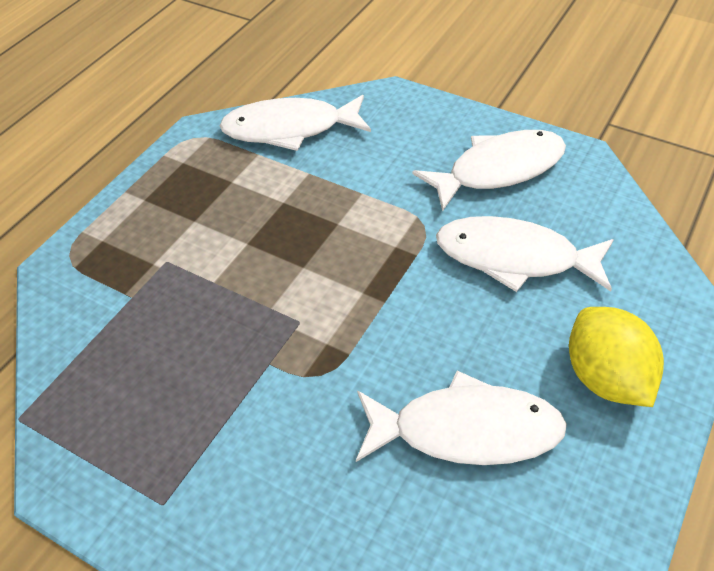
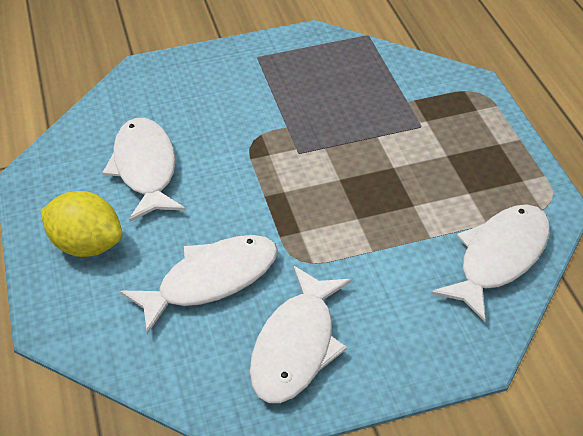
camera: 135 degrees right, 5 degrees down
(466, 430) = (146, 169): white fish -> white fish turned 120 degrees clockwise

